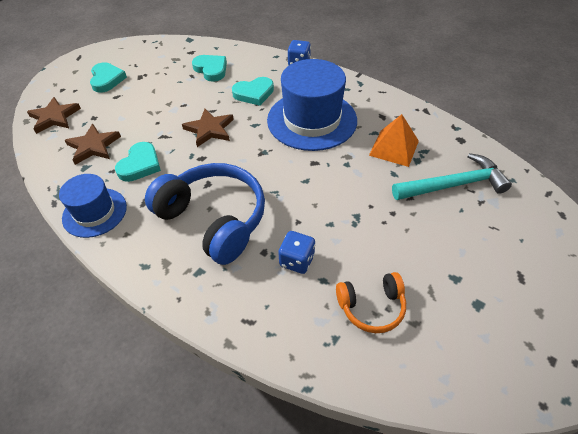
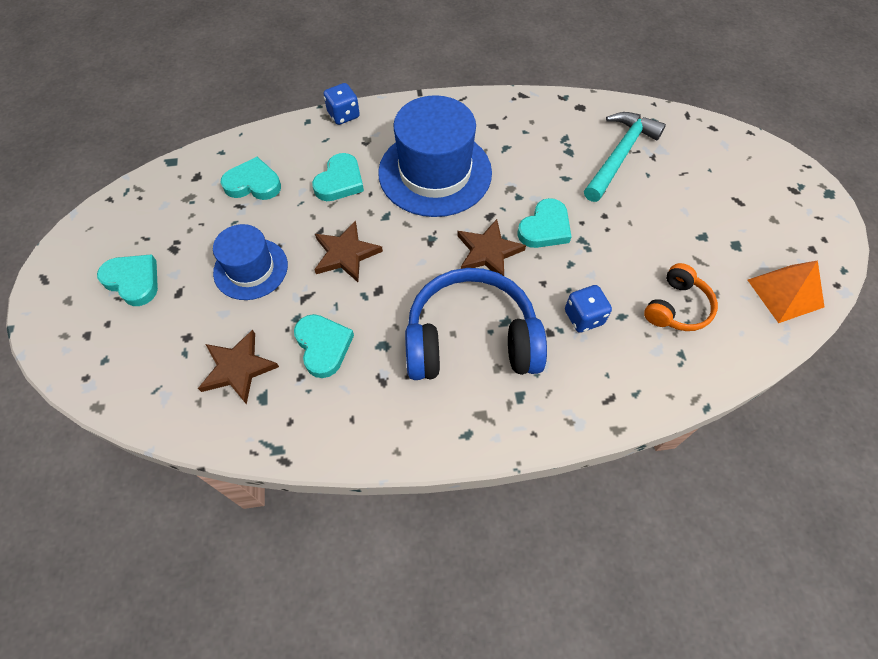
camera: 45 degrees left, 10 degrees up
(54, 117) = (132, 374): brown star -> brown star (488, 252)
(95, 212) = (345, 431): blue hat -> blue hat (251, 269)
(340, 192) = (545, 228): none -> turquoise heart
(394, 148) = (538, 152): orange pyramid -> orange pyramid (785, 293)

